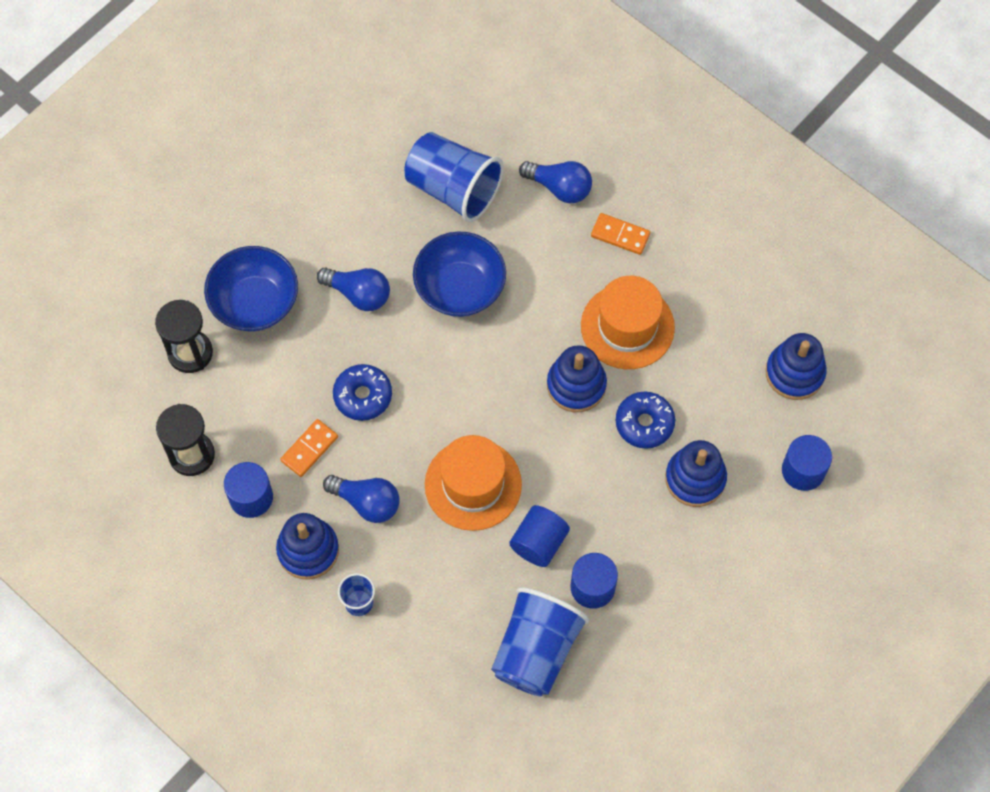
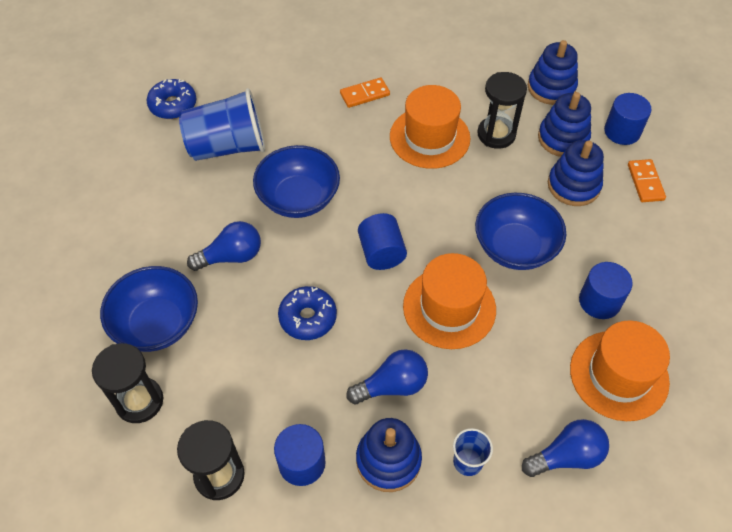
camera: 45 degrees left, 10 degrees down
(309, 449) = (309, 387): orange domino -> orange domino (645, 182)
(536, 651) = (619, 375): blue cup -> orange hat
(539, 543) = (534, 305): blue cylinder -> blue cylinder (381, 253)
(559, 188) = (297, 97): blue light bulb -> blue light bulb (566, 456)
(576, 385) = (440, 193): blue stacking toy -> blue stacking toy (563, 138)
(580, 485) = (515, 247): none -> blue bowl
(644, 423) = (506, 180): blue donut -> blue donut (173, 105)
(688, 374) = (496, 134): none -> black hourglass

